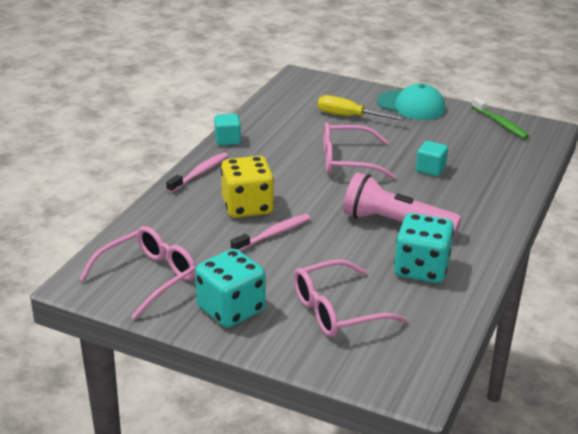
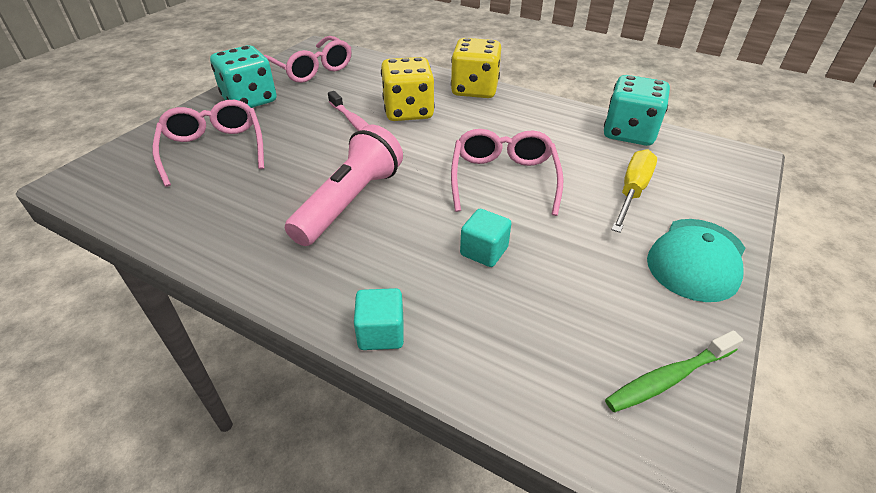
camera: 95 degrees right, 10 degrees up
(200, 173) = (474, 89): pink toothbrush -> yellow dice
(227, 140) = (546, 104): turquoise cube -> turquoise cube (381, 333)
(421, 269) = (251, 210): turquoise dice -> turquoise dice (629, 133)

